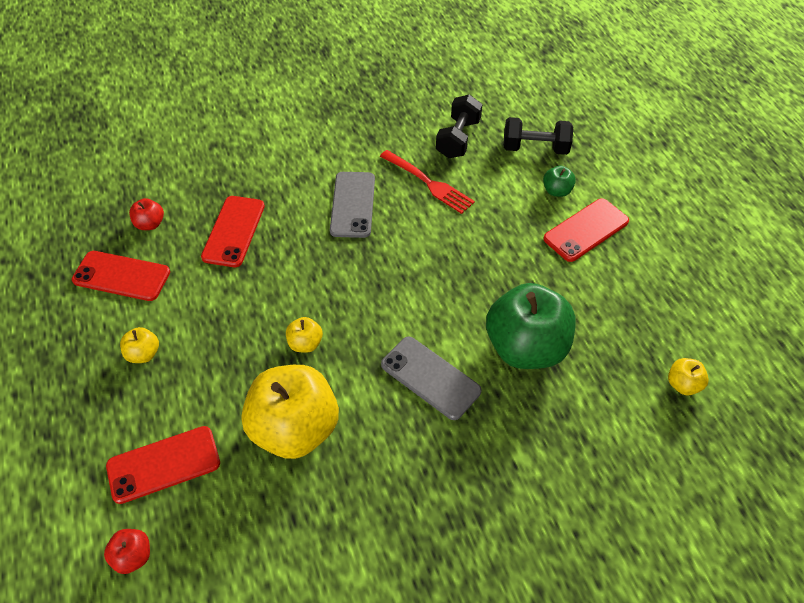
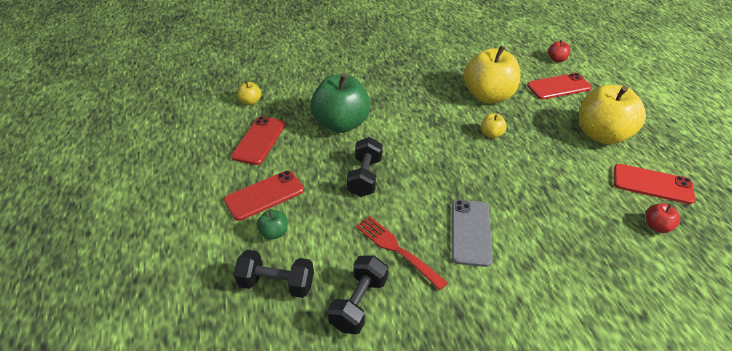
camera: 175 degrees left, 10 degrees down
(143, 354) = (601, 135): yellow apple -> yellow apple, size x2.35
(233, 231) = (575, 214): red phone -> red phone (259, 140)
(430, 378) = (406, 113): grey phone -> none
(475, 261) = (365, 177): none -> black dumbbell

